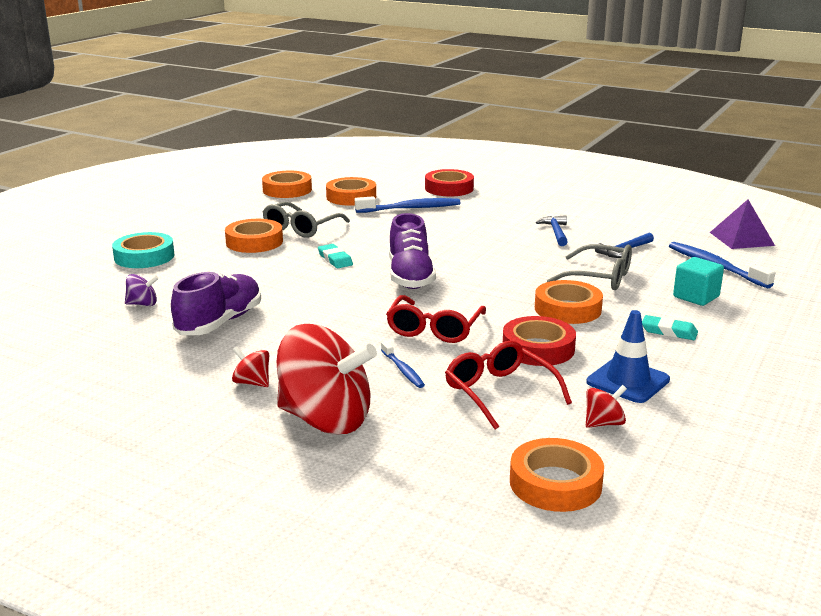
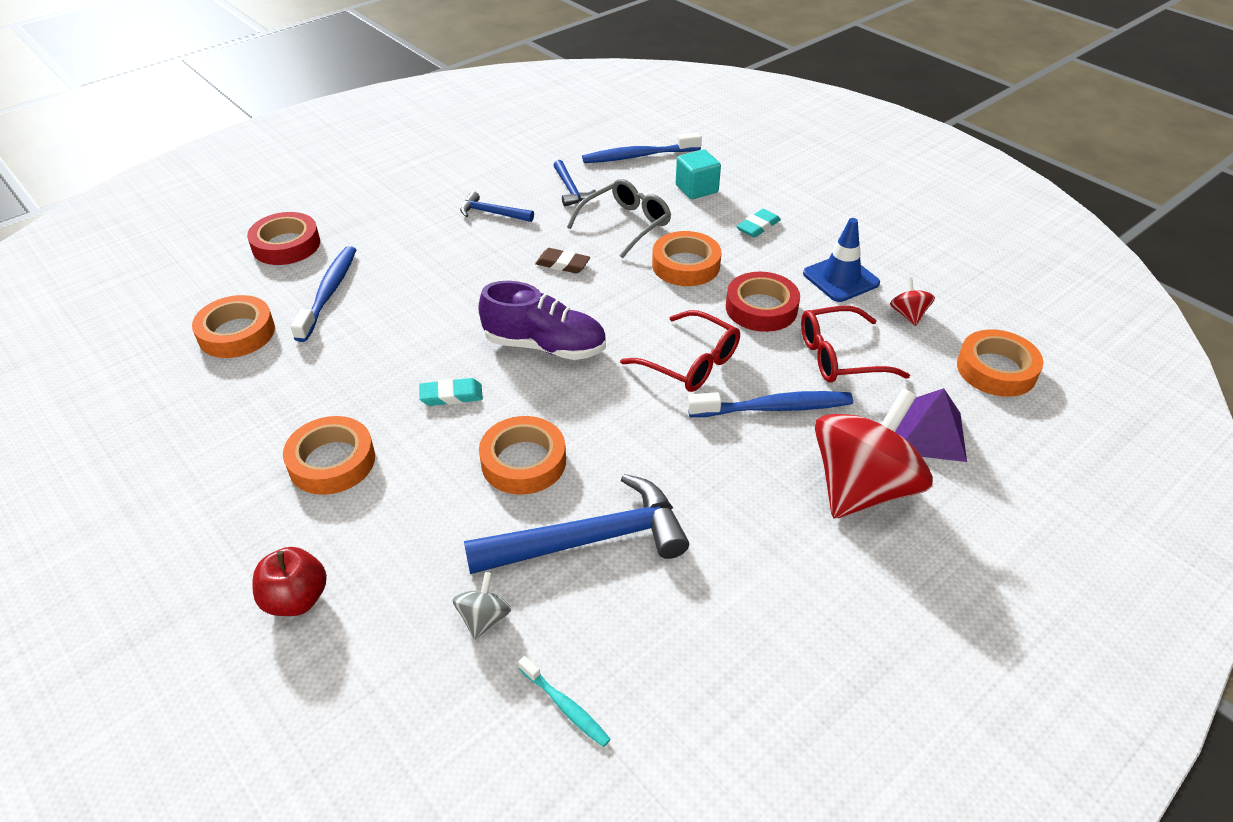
camera: 70 degrees left, 20 degrees up
(79, 338) = (565, 707): none -> turquoise toothbrush
(143, 304) = (484, 618): purple spinning top -> grey spinning top
(144, 257) = (296, 599): turquoise tape -> red apple
(219, 323) = (589, 540): purple shoe -> blue hammer
(252, 383) = (764, 533): red spinning top -> none
(287, 190) = (142, 389): orange tape -> orange tape (523, 461)
(301, 228) = (317, 405): grey glasses -> none
(403, 370) = (774, 408): blue toothbrush -> blue toothbrush, size x1.79
(517, 265) = (562, 264): none -> brown eraser
(741, 239) = (586, 121): purple pyramid -> purple pyramid (928, 432)

